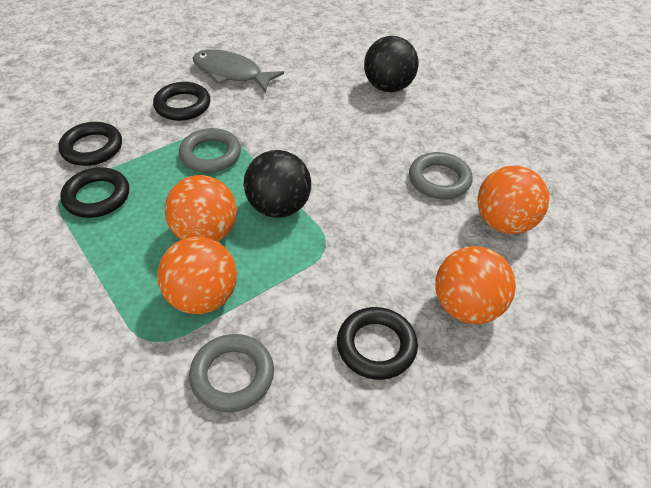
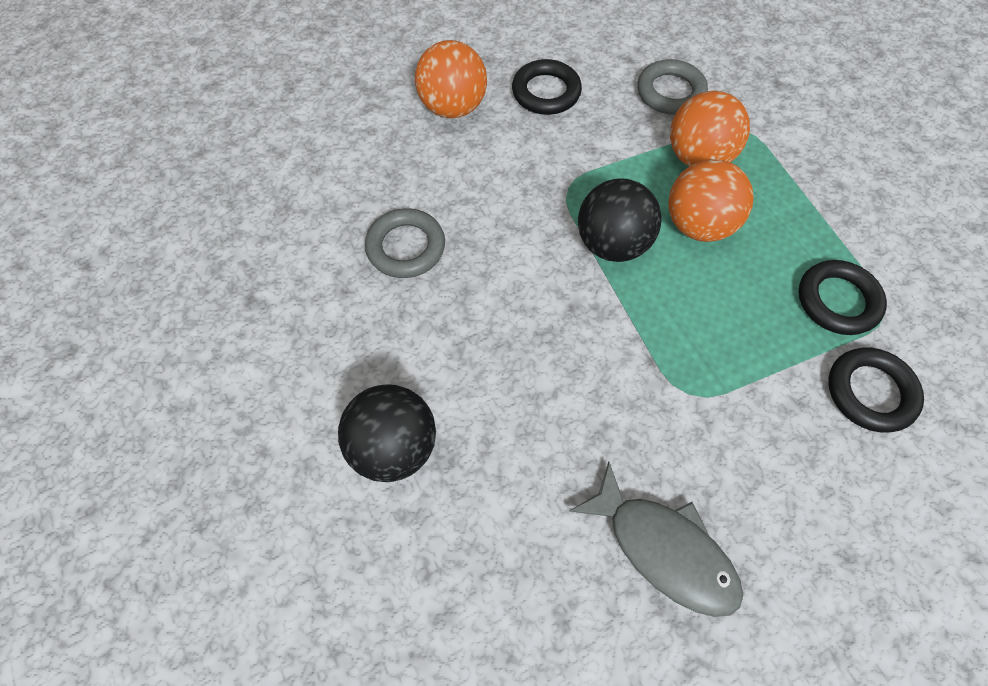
camera: 165 degrees left, 15 degrees up
(182, 105) = (746, 467): black ring -> none
(210, 154) = (696, 346): grey ring -> none
(504, 223) = (365, 179): orange ball -> none

